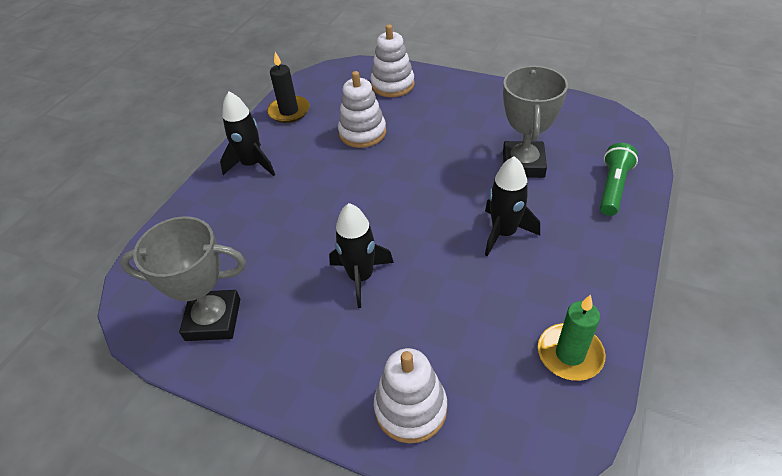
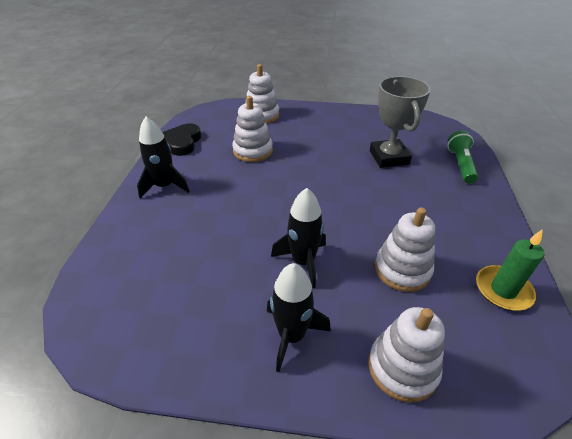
camera: 20 degrees left, 5 degrees down
(213, 319) = (177, 327): grey trophy -> none
(289, 111) = (182, 142): black candle -> black heart
(465, 307) = (402, 269): none -> white stacking toy
(504, 233) = (401, 207): black rocket -> black rocket (292, 335)

